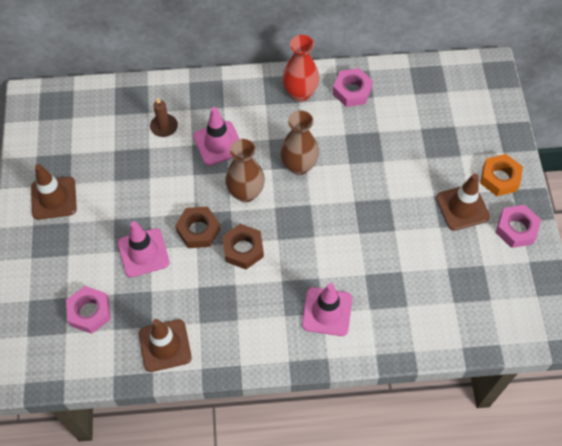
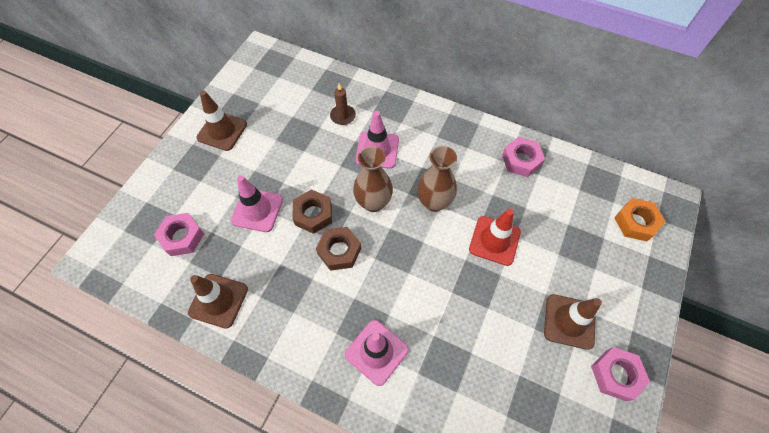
camera: 30 degrees right, 0 degrees up
(300, 93) = (473, 141): red vase -> none
(369, 173) = (494, 240): none -> red traffic cone
(499, 178) = (625, 312): orange nut -> orange nut (635, 222)

